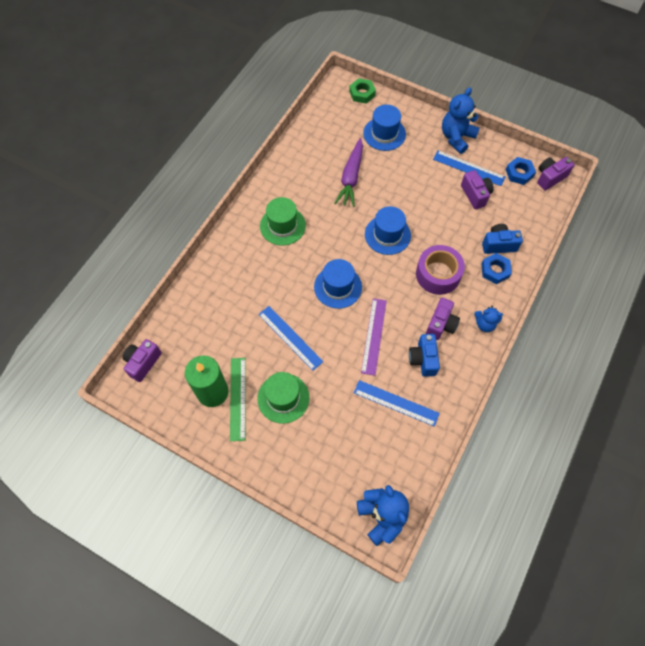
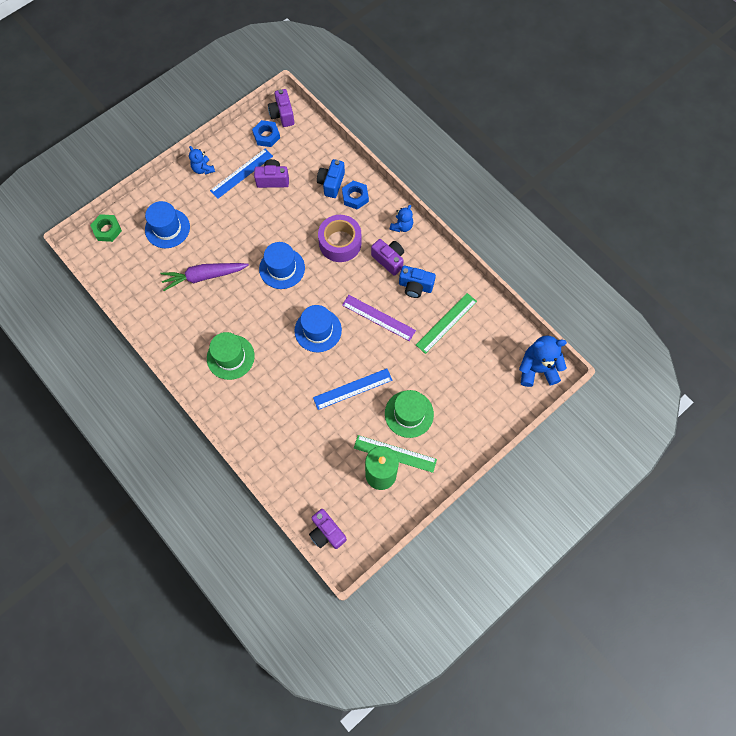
camera: 70 degrees left, 5 degrees up
(351, 177) = (204, 276): purple carrot -> purple carrot turned 135 degrees clockwise
(396, 403) = (446, 323): blue ruler -> green ruler
(456, 137) = (203, 169): blue teddy bear -> blue teddy bear, size x0.58

